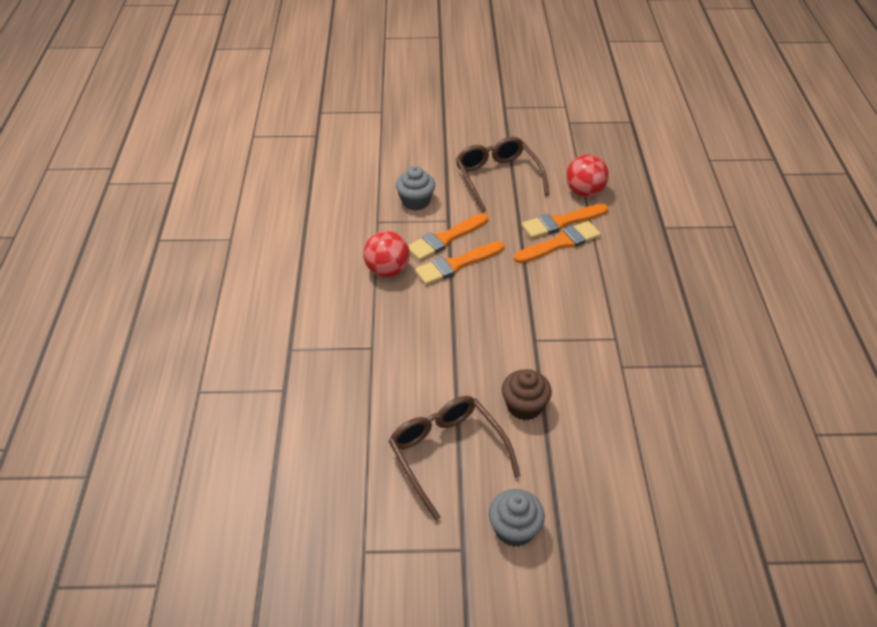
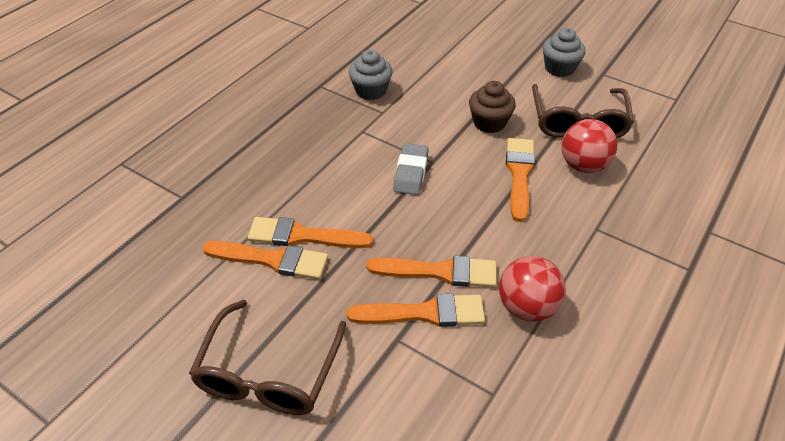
camera: 145 degrees left, 0 degrees up
(415, 201) = (415, 399): grey cupcake -> grey cupcake (371, 91)
(459, 364) = (519, 174): none -> orange brush
(541, 322) = (411, 172): none -> grey eraser
(584, 192) = (196, 284): red ball -> red ball (583, 165)

